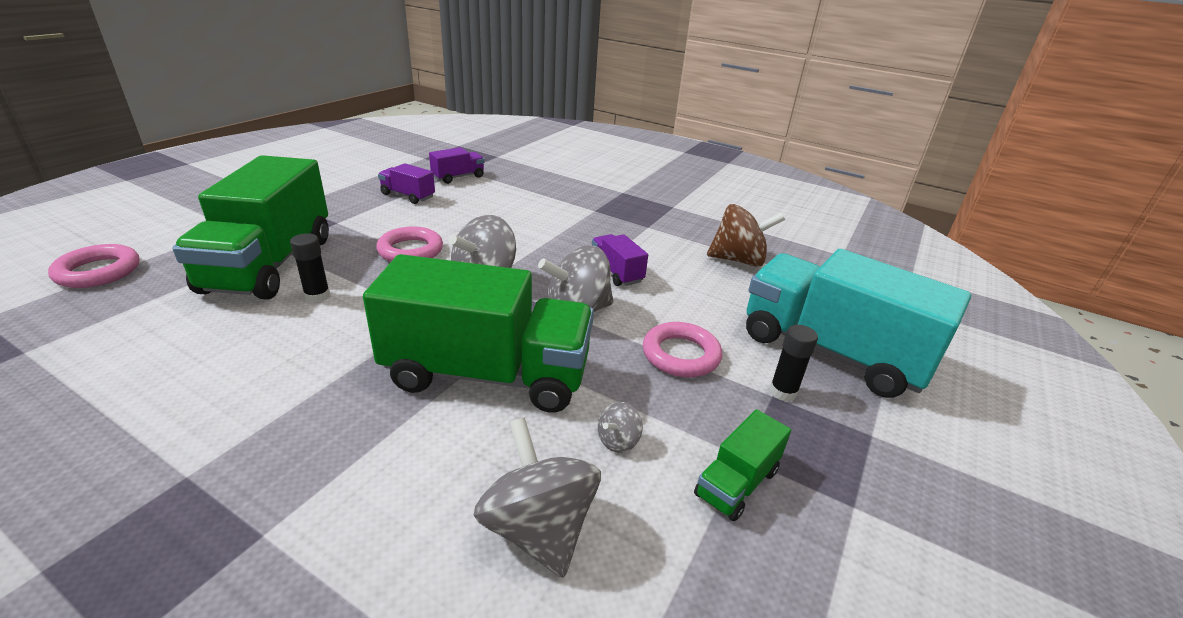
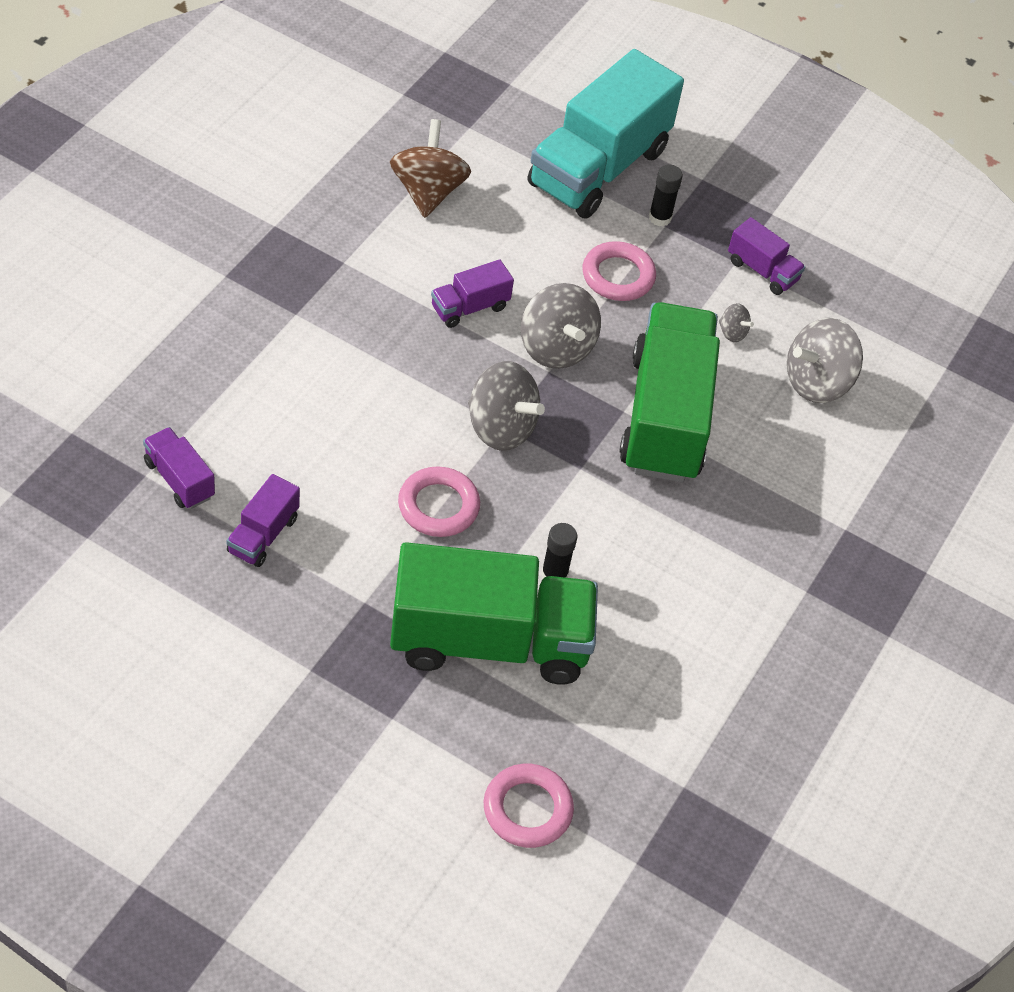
camera: 95 degrees left, 20 degrees up
(736, 483) = (762, 271): green truck -> purple truck

